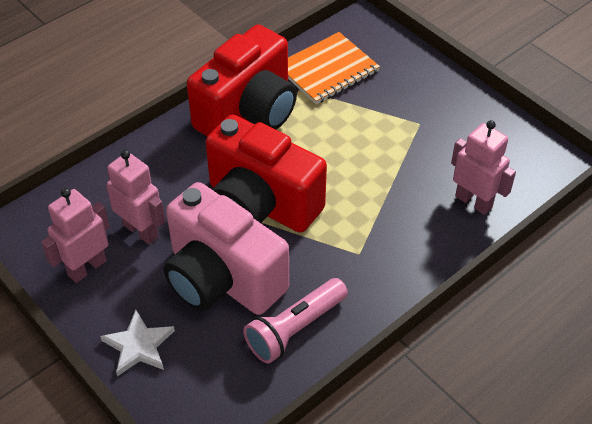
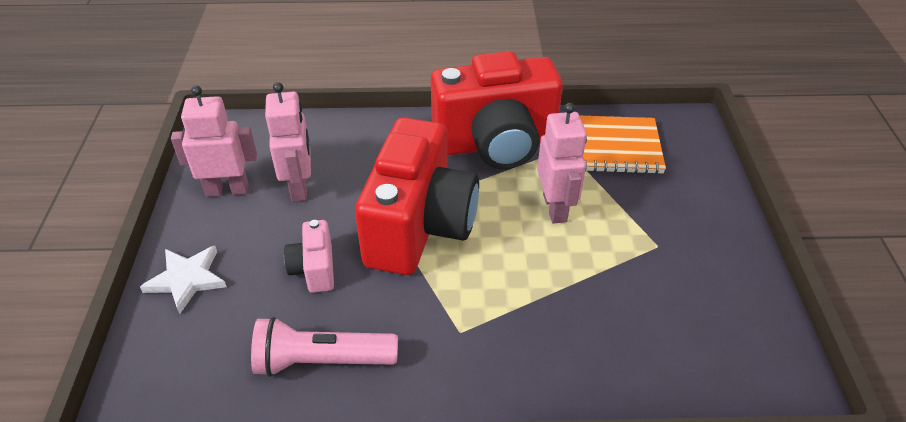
camera: 40 degrees right, 5 degrees down
(222, 278) = (314, 269): pink camera -> pink camera, size x0.44
(260, 204) = (419, 227): red camera -> red camera turned 150 degrees counterclockwise
(473, 202) = (640, 362): pink robot -> pink robot (555, 208)

